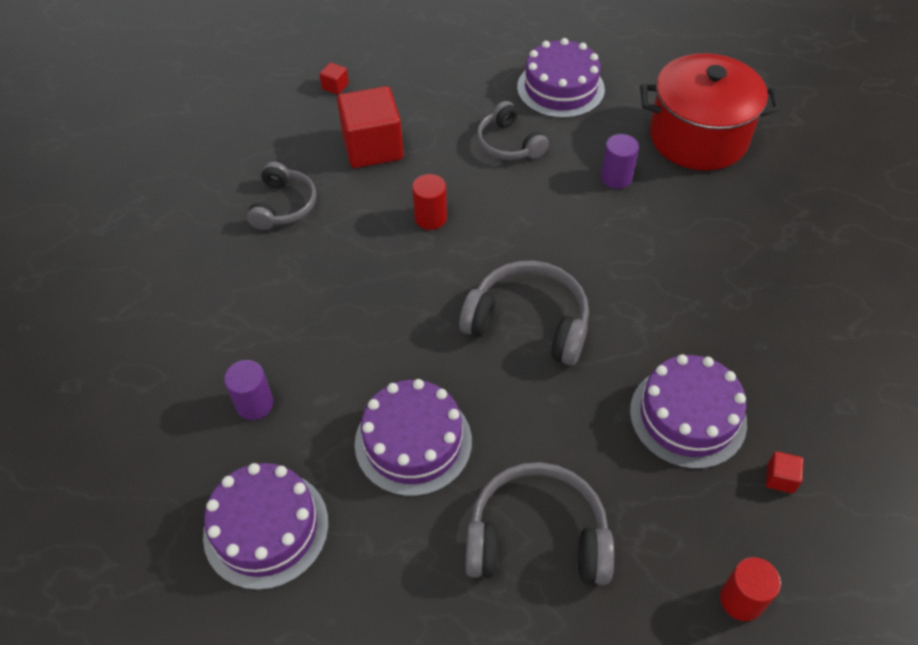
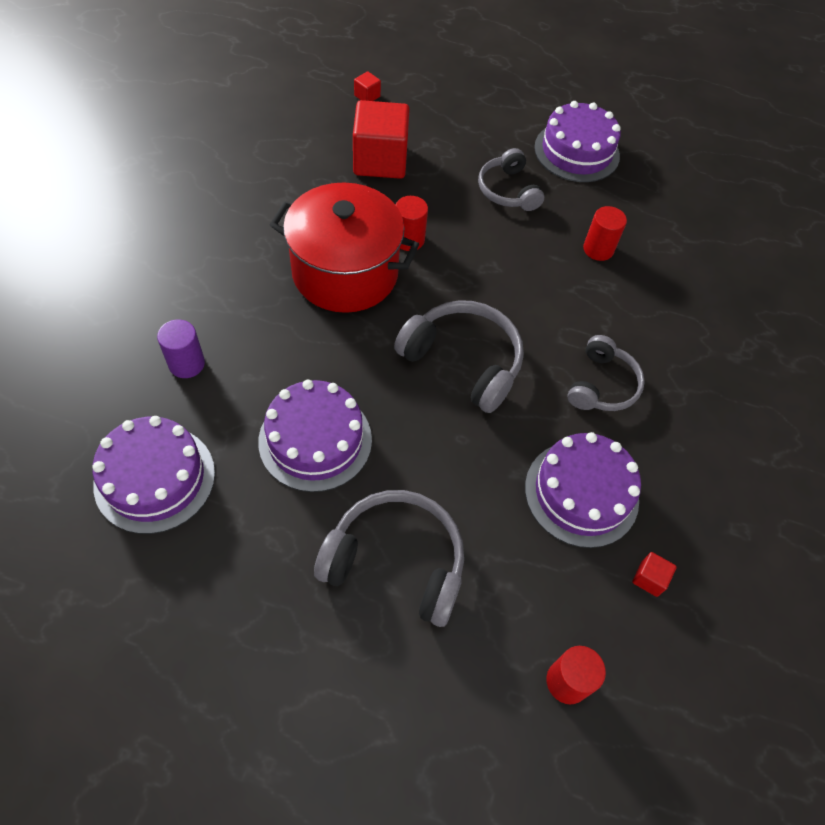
camera: 10 degrees right, 5 degrees up
(283, 205) = (280, 192): grey headphones -> grey headphones (602, 385)
(616, 177) = (598, 249): purple cylinder -> red cylinder
(698, 137) = (692, 232): red pot -> red pot (345, 273)

